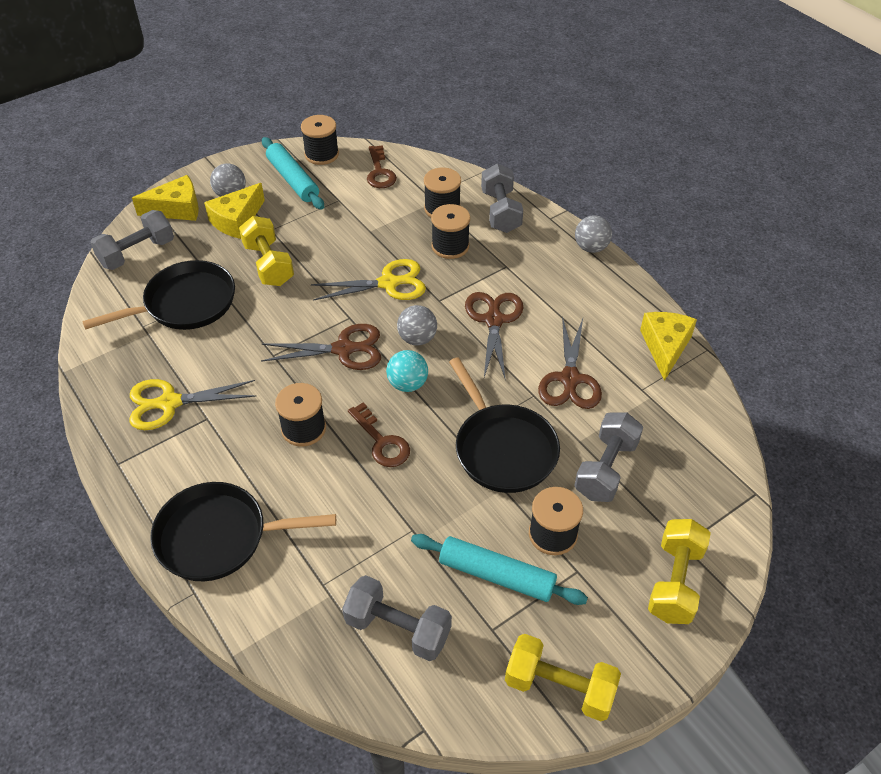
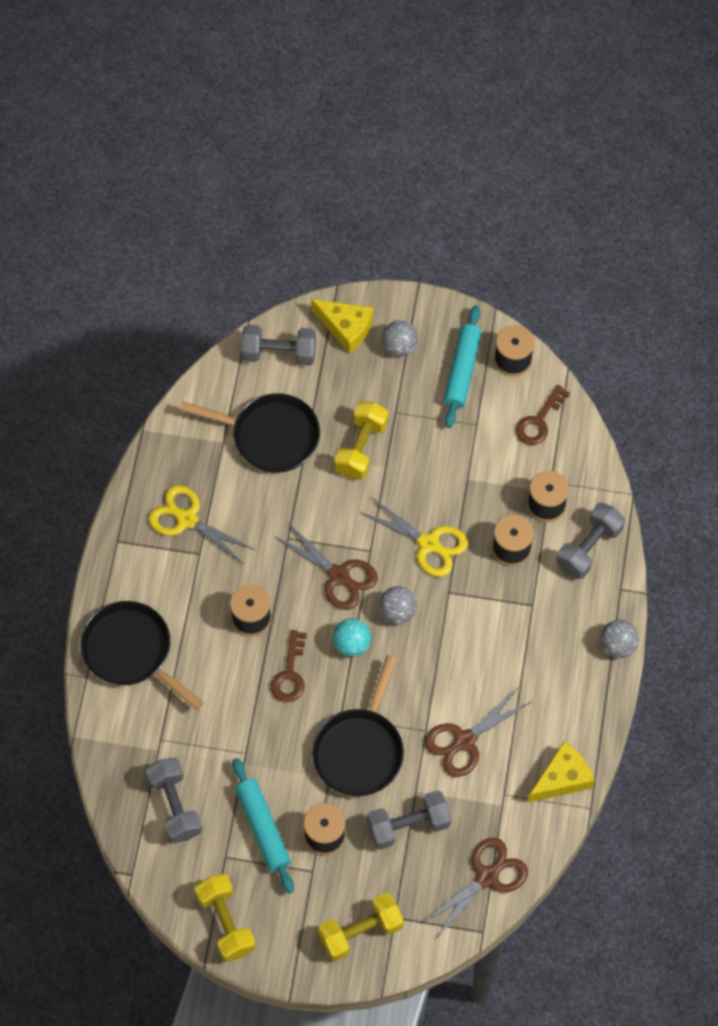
camera: 45 degrees right, 15 degrees up
(236, 220) = (379, 380): yellow cheese -> none
(494, 320) = (467, 645): brown scissors -> brown scissors (487, 877)

